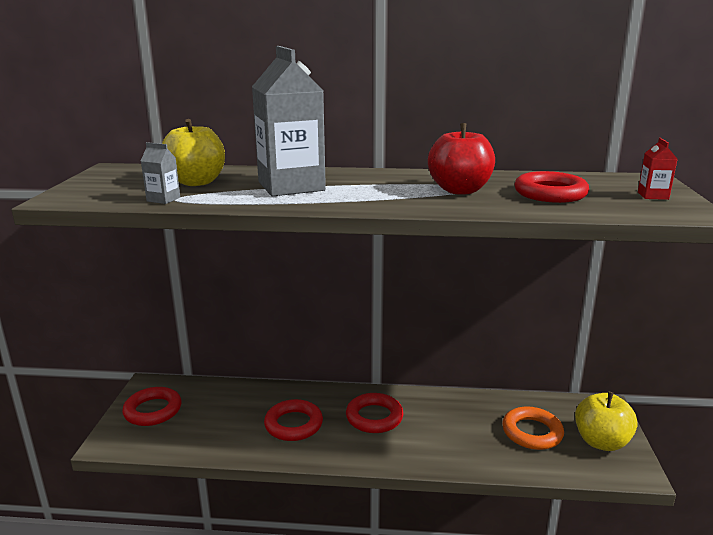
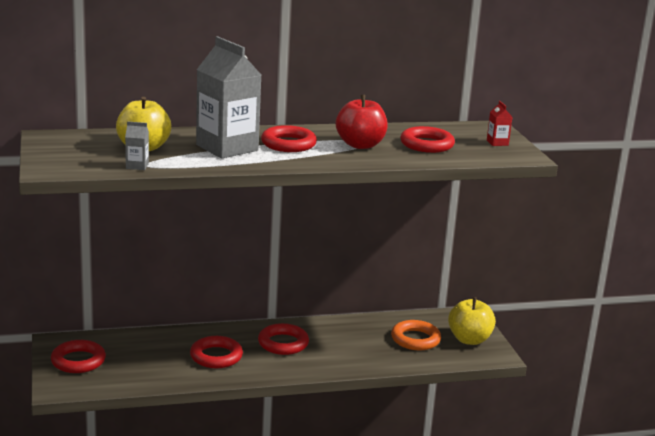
camera: 20 degrees left, 0 degrees up
(369, 186) = (288, 144): none -> red ring

